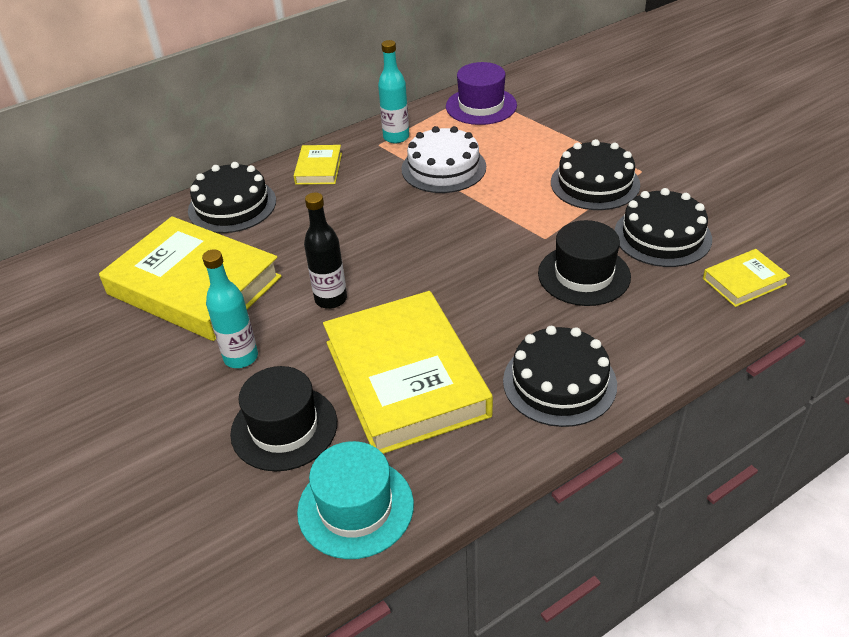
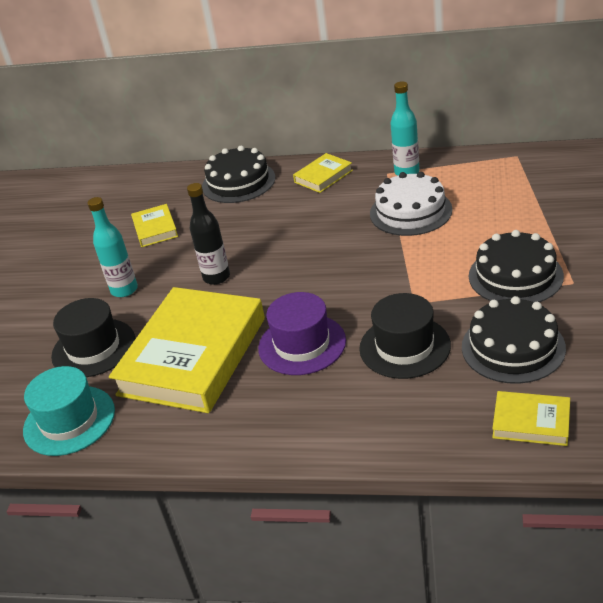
camera: 45 degrees right, 5 degrees down
(194, 285) = (155, 229): yellow book -> yellow book, size x0.44
(481, 106) = (507, 170): purple hat -> purple hat (302, 344)
(559, 382) = (281, 416): black cake -> none

